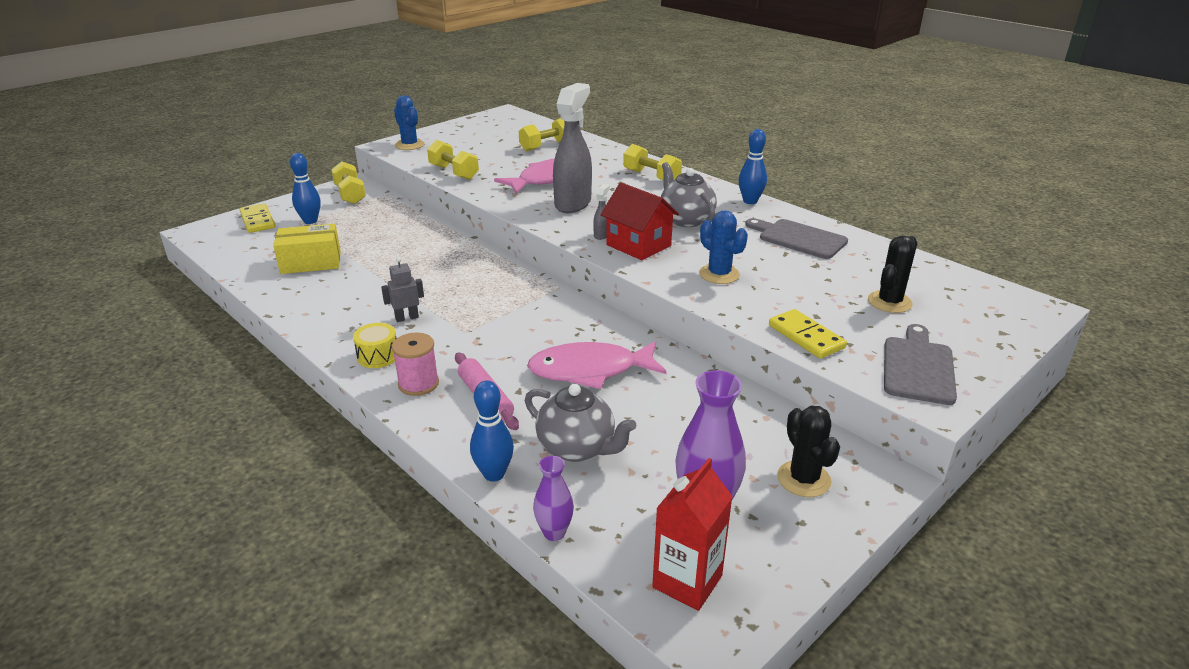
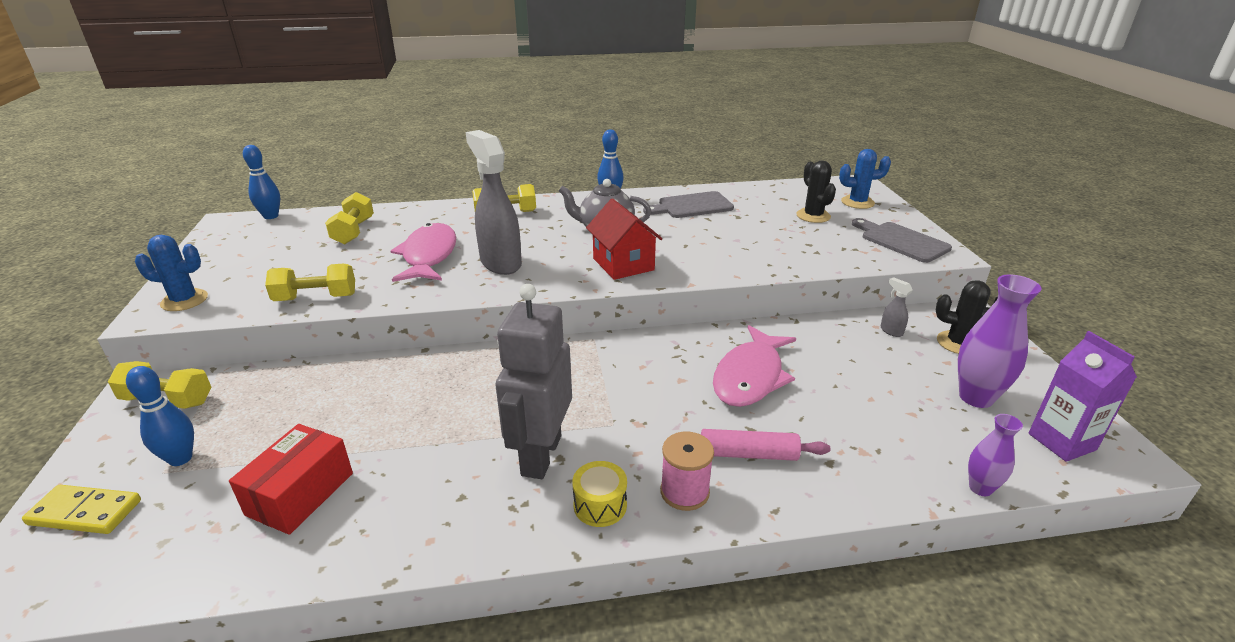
camera: 55 degrees left, 0 degrees up
(311, 262) = (300, 494): yellow box -> red box
(407, 318) = (540, 455): grey robot -> grey robot, size x2.23
(494, 474) = (878, 494): blue bowling pin -> blue bowling pin (271, 216)
(577, 448) = (864, 429): grey teapot -> none
(602, 235) = (582, 272): grey spray bottle -> grey spray bottle (891, 331)
(638, 245) = (623, 264): red house -> red house turned 75 degrees clockwise
(687, 581) = (1061, 442): red carton -> purple carton
(719, 274) = (712, 252): blue cactus -> blue cactus (857, 202)
(806, 337) = (834, 258): yellow domino -> none

